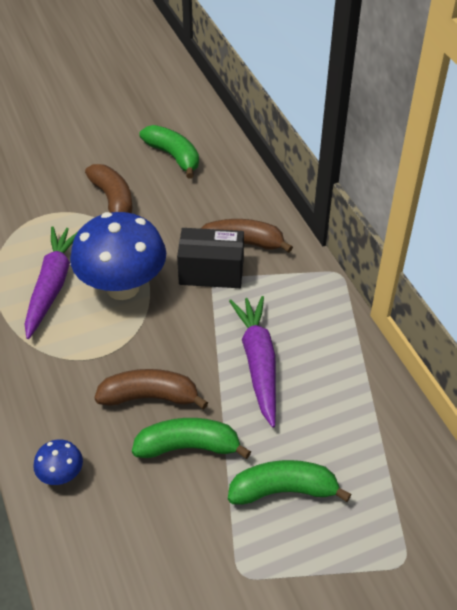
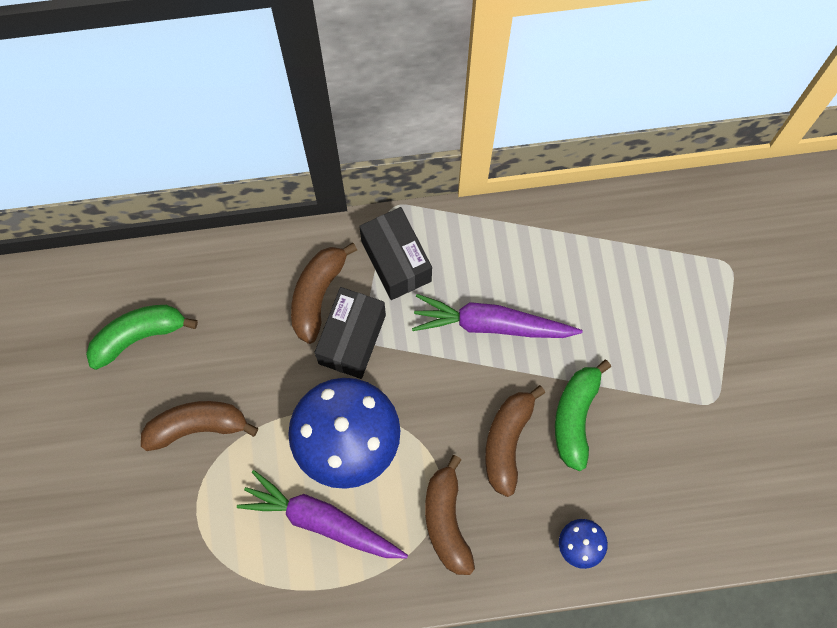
camera: 75 degrees left, 25 degrees up
(66, 367) = (446, 521): none -> brown banana
(283, 490) = (641, 343): green banana -> none
(291, 285) = (396, 261): none -> black box

